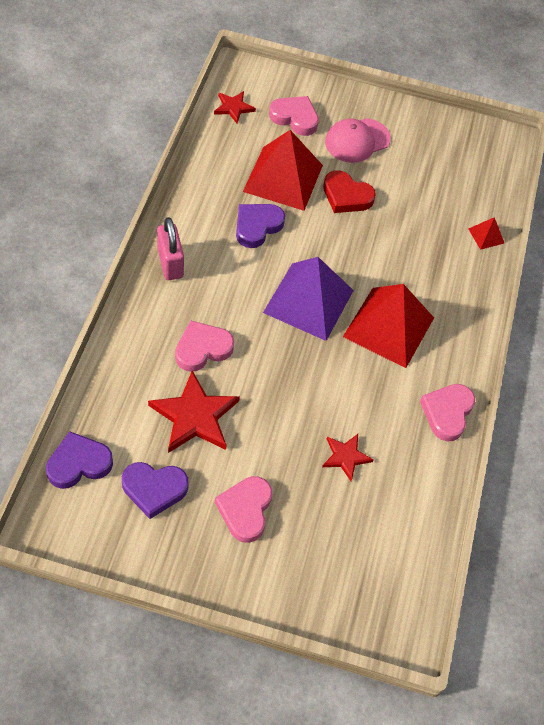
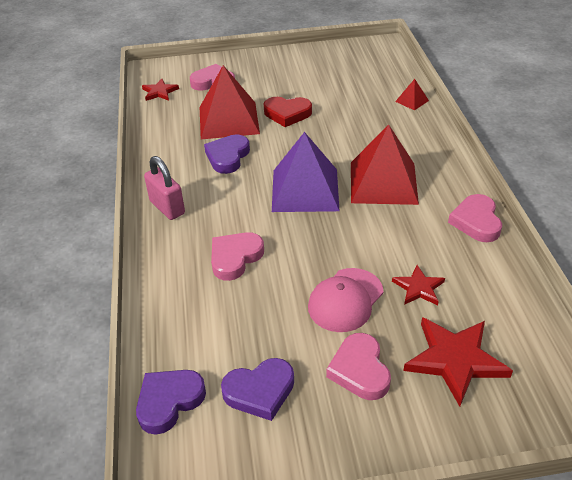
camera: 15 degrees left, 15 degrees down
(194, 416) = (261, 312): red star -> red star (455, 360)
(357, 140) = (271, 80): pink cap -> pink cap (345, 300)

